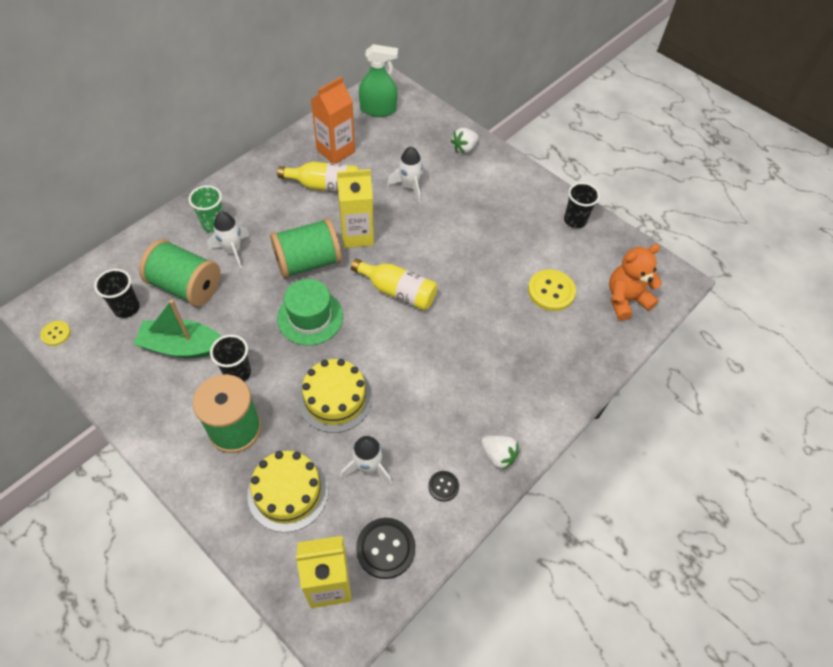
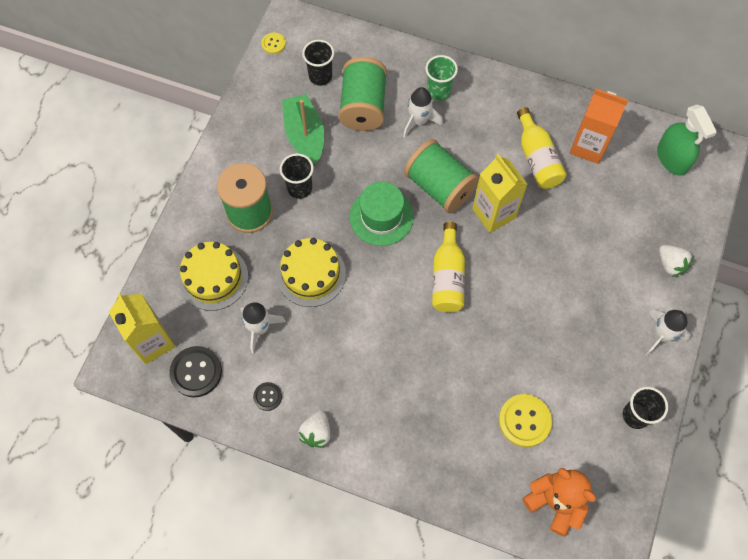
camera: 70 degrees right, 10 degrees up
(409, 186) = (583, 233): white rocket -> white rocket (661, 335)
(464, 148) = (670, 264): white strawberry -> white strawberry turned 150 degrees counterclockwise

